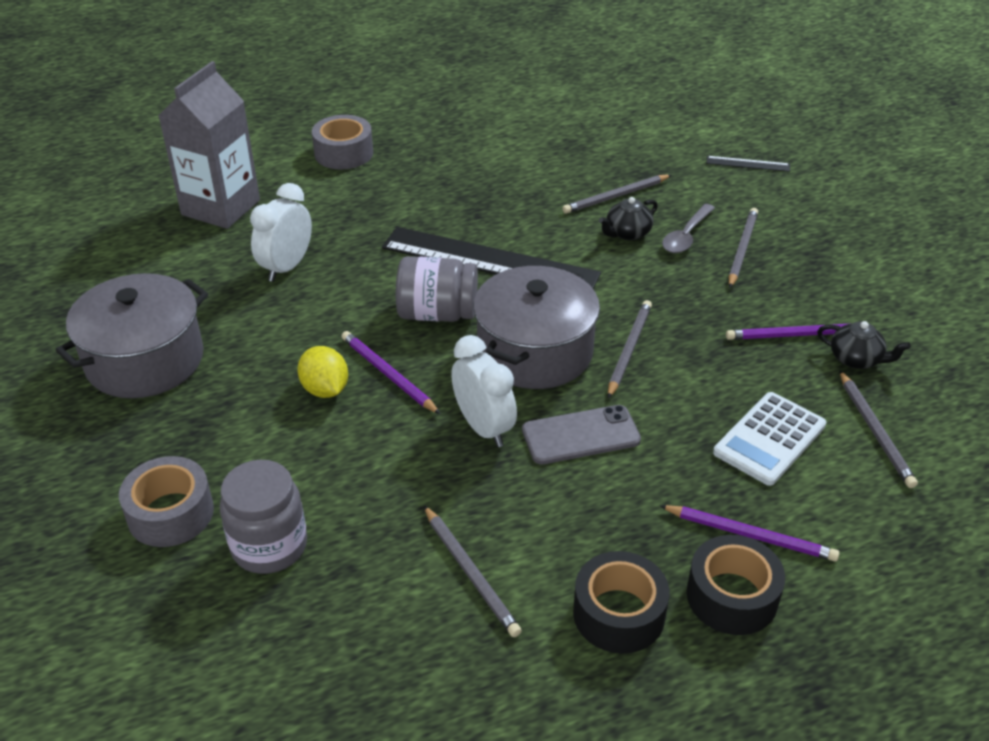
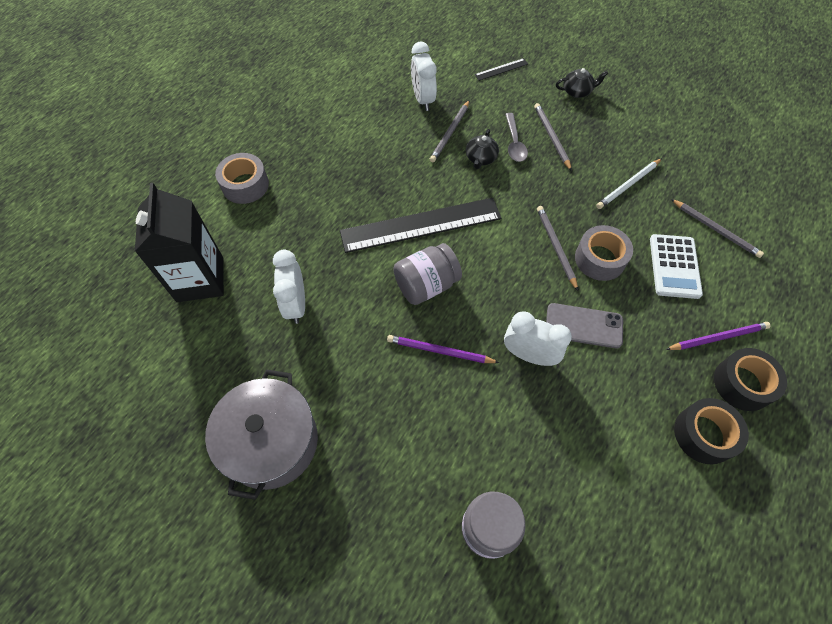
camera: 35 degrees left, 20 degrees up
(170, 513) = (406, 549): grey tape -> grey tape (600, 259)
(221, 207) = (200, 279): grey carton -> black carton
(325, 389) = (412, 387): yellow lemon -> none
(471, 573) = (612, 463): grey pencil -> none
(535, 351) = (507, 280): grey pot -> none
(581, 435) = (583, 326): grey phone -> grey phone turned 60 degrees clockwise
(617, 155) = (423, 99): none -> white clock
(796, 335) = (628, 185): purple pencil -> white pencil
(856, 359) = (669, 185): black teapot -> black teapot (577, 91)

